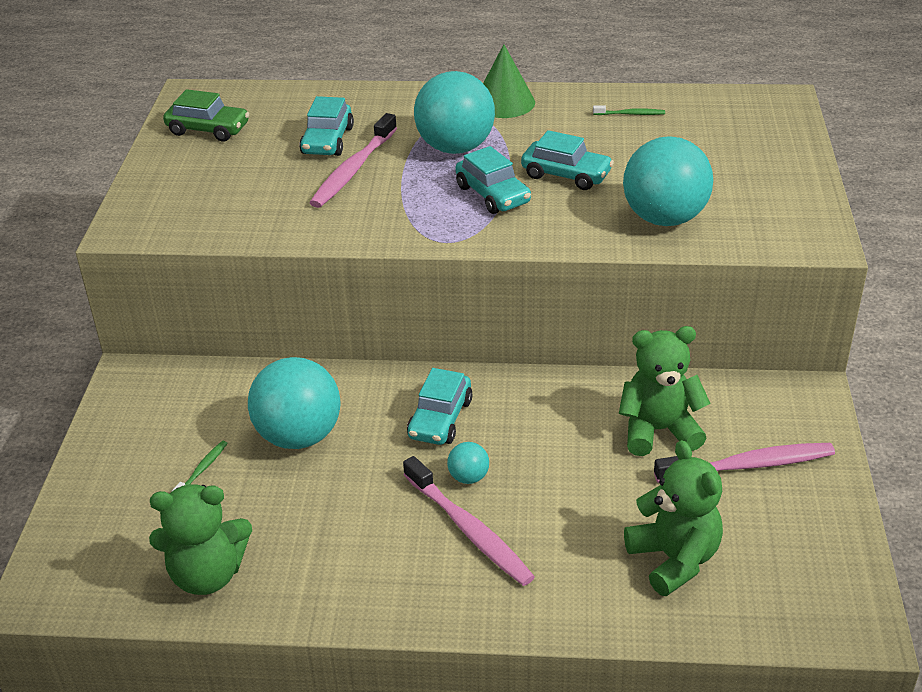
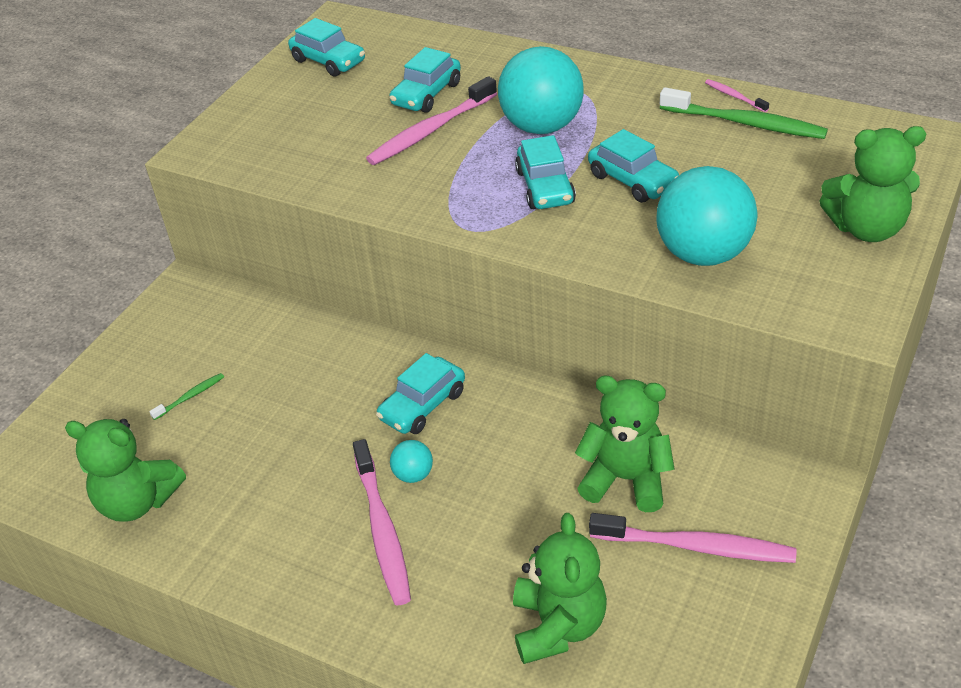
camera: 25 degrees right, 5 degrees up
(208, 129) = (328, 61): green car -> turquoise car
(299, 436) = (289, 387): turquoise ball -> none
(504, 102) = (622, 84): green cone -> none
(607, 95) = (734, 96): none -> pink toothbrush
(630, 114) = (745, 123): green toothbrush -> green toothbrush, size x2.12
(780, 173) = (866, 228): none -> green teddy bear

